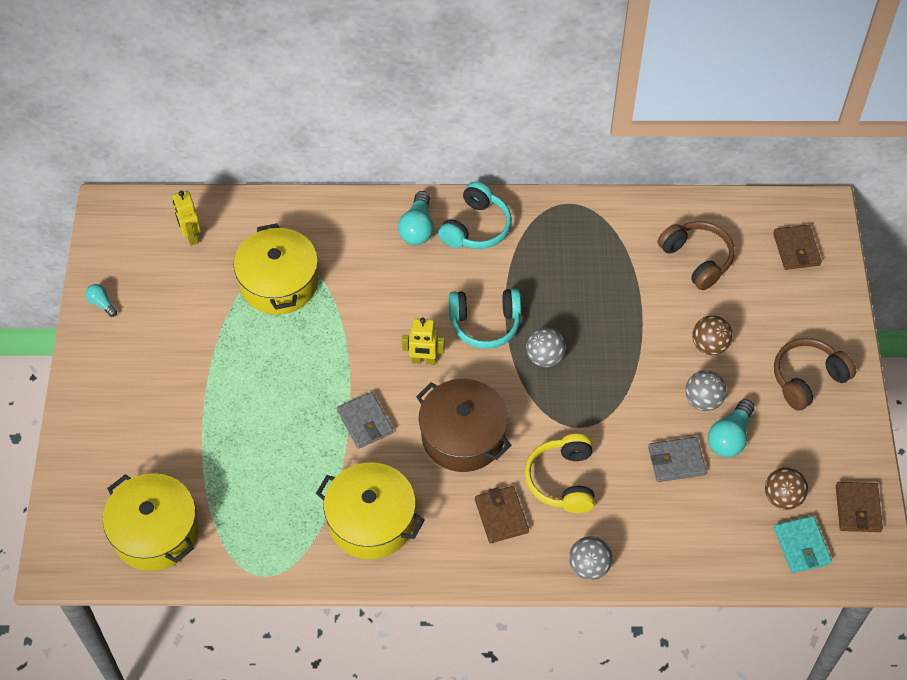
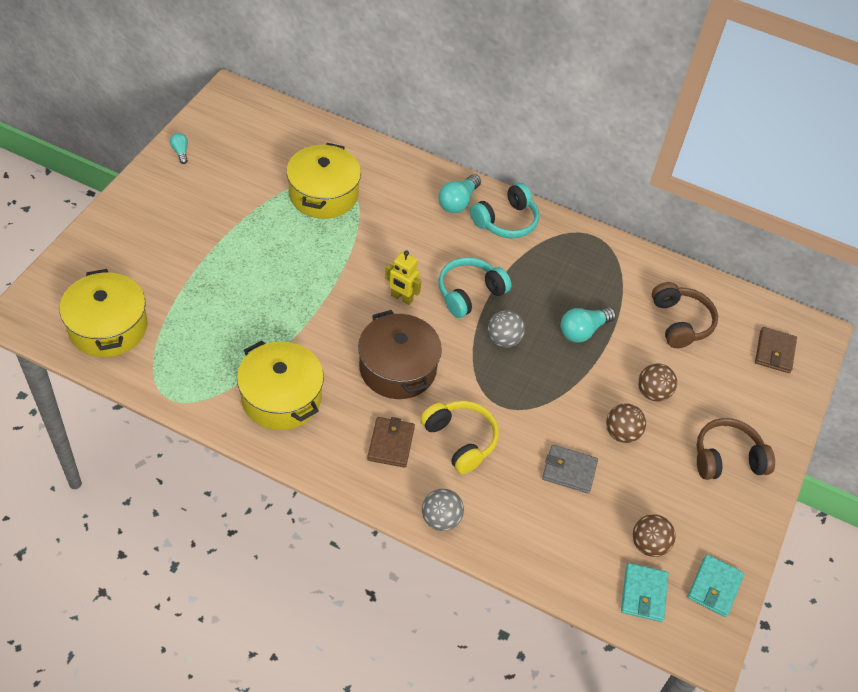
camera: 20 degrees right, 5 degrees down
(191, 236) = (278, 135): yellow robot -> none
(365, 422) = (325, 322): grey wallet -> none
(485, 324) = (469, 293): turquoise headphones -> turquoise headphones turned 120 degrees clockwise
(562, 480) = (460, 440): yellow headphones -> yellow headphones turned 120 degrees clockwise
(703, 400) = (621, 433): grey ball -> brown ball
(729, 437) = (628, 473): turquoise light bulb -> turquoise light bulb (583, 331)
(857, 508) = (714, 587): brown wallet -> turquoise wallet

